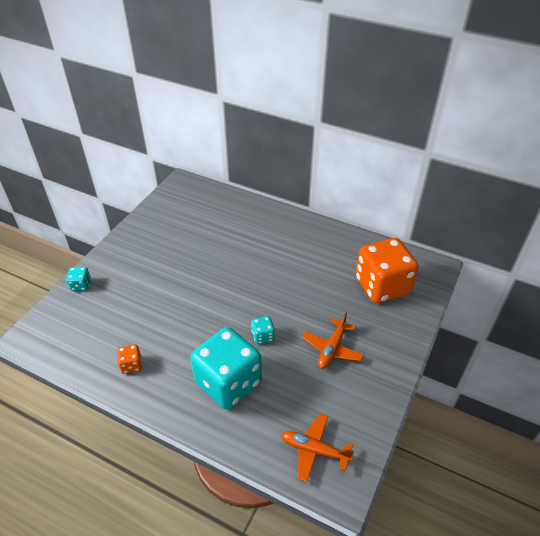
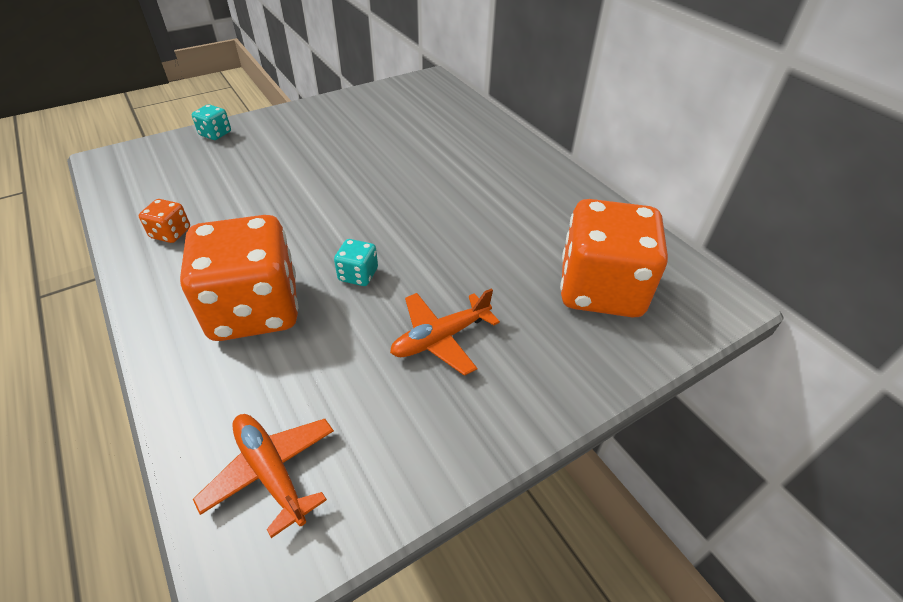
camera: 30 degrees right, 0 degrees up
(228, 382) = (255, 309): turquoise dice -> orange dice

